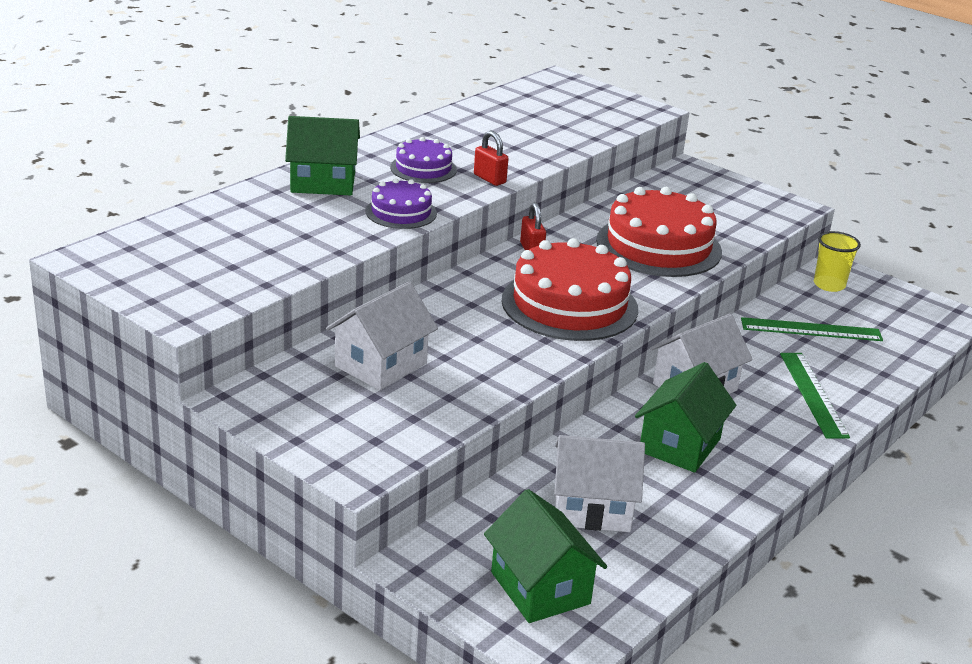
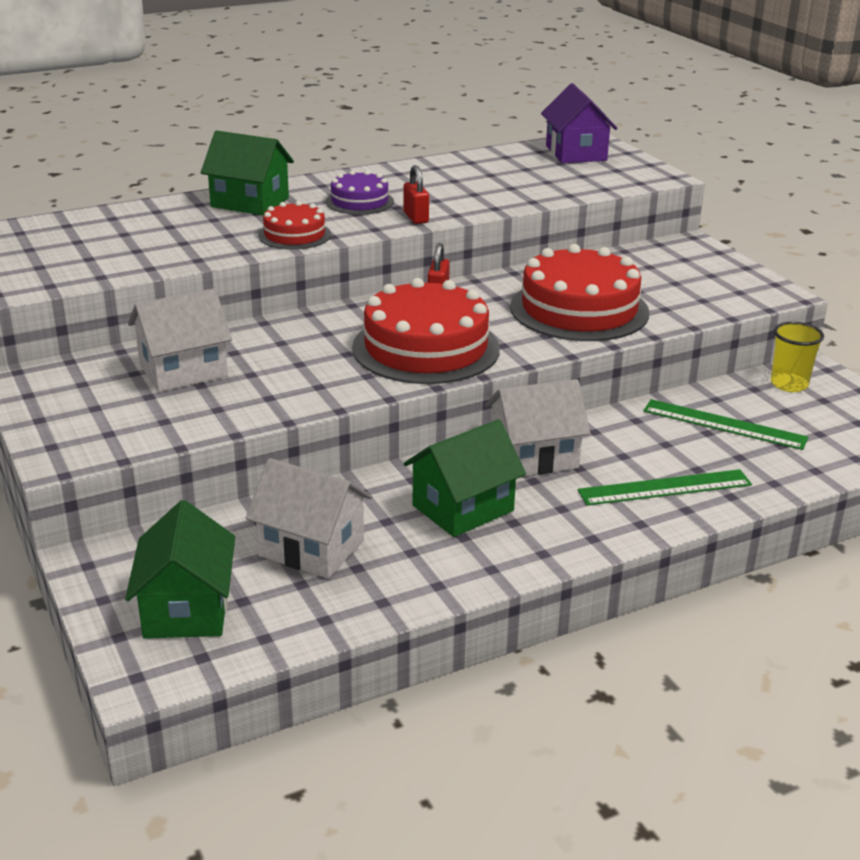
camera: 25 degrees right, 0 degrees up
(401, 212) = (294, 235): purple cake -> red cake
(559, 93) = (576, 153): none -> purple house
(813, 394) = (664, 487): green ruler -> green ruler turned 60 degrees clockwise

